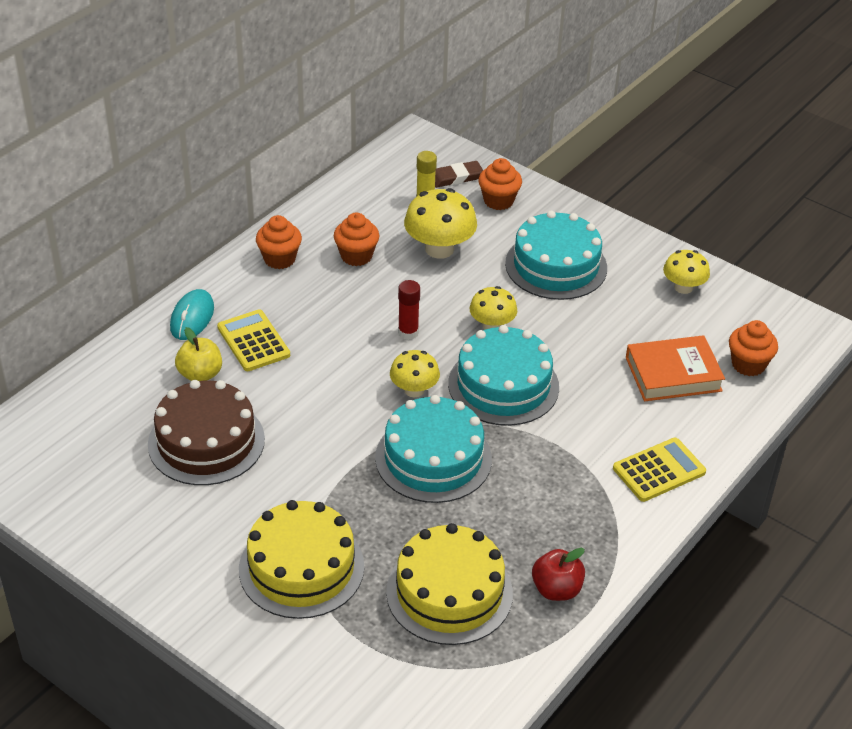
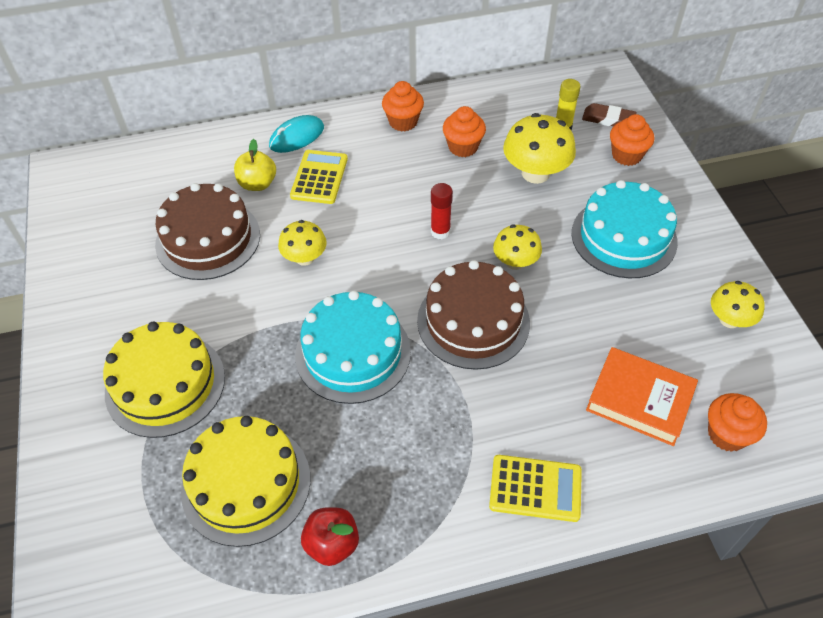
camera: 40 degrees right, 10 degrees up
(414, 390) = (396, 284): yellow mushroom -> yellow mushroom (305, 258)
(503, 385) = (473, 321): turquoise cake -> brown cake

